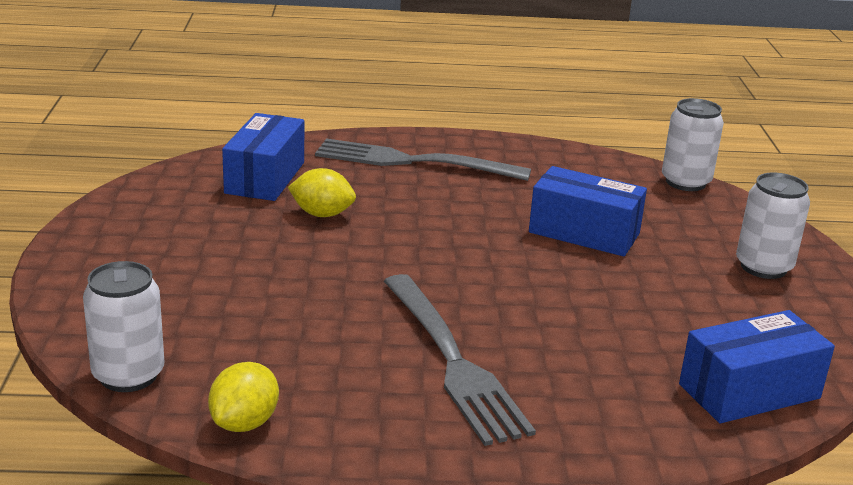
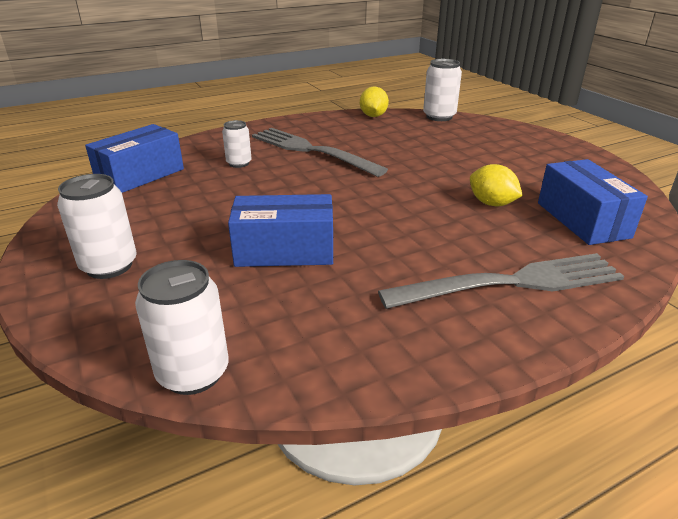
camera: 155 degrees right, 5 degrees up
(322, 214) = (491, 203): yellow lemon -> yellow lemon turned 60 degrees clockwise
(586, 369) = (239, 163): none -> white can

